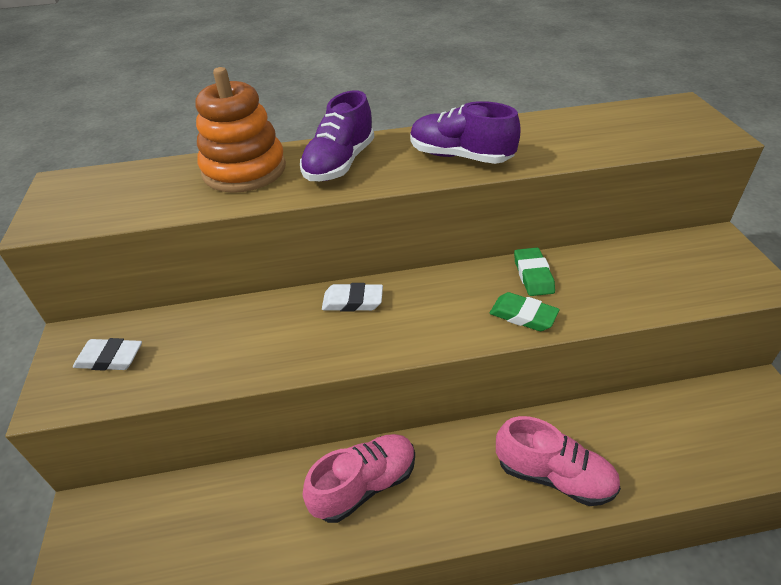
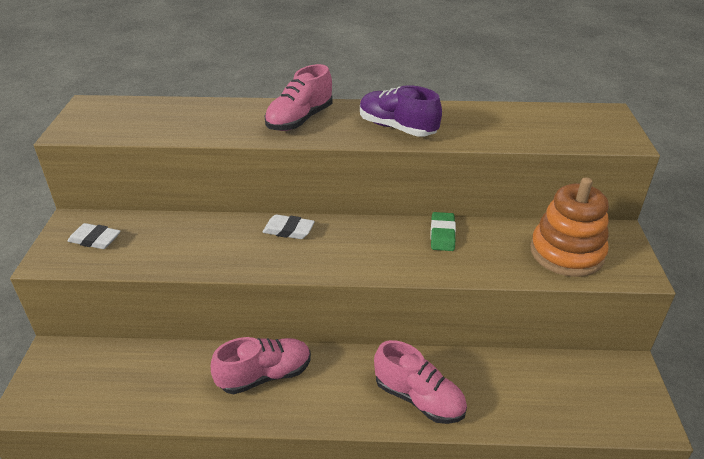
camera: 10 degrees right, 5 degrees down
(244, 170) = (225, 114): orange stacking toy -> orange stacking toy (566, 253)
(339, 164) = (300, 120): purple shoe -> pink shoe
(523, 315) = (420, 263): green eraser -> none

